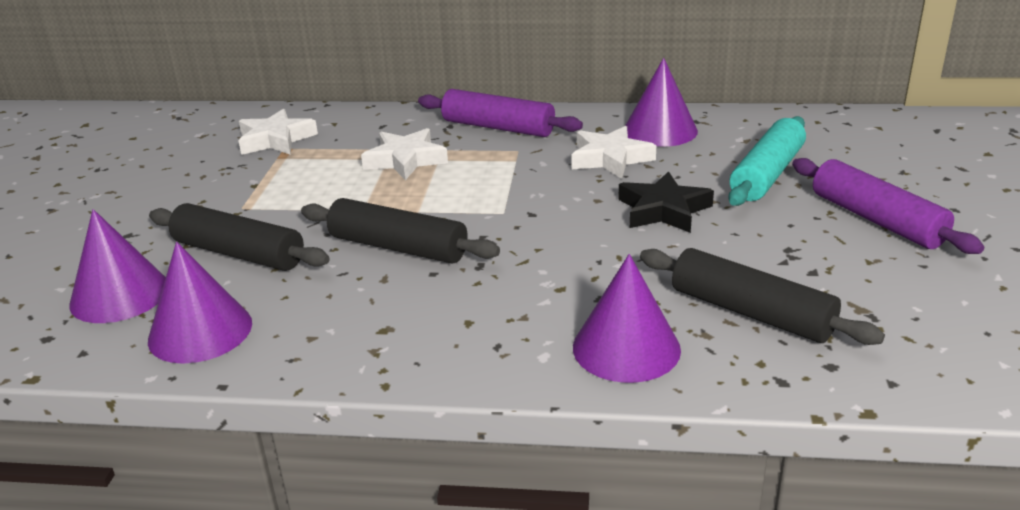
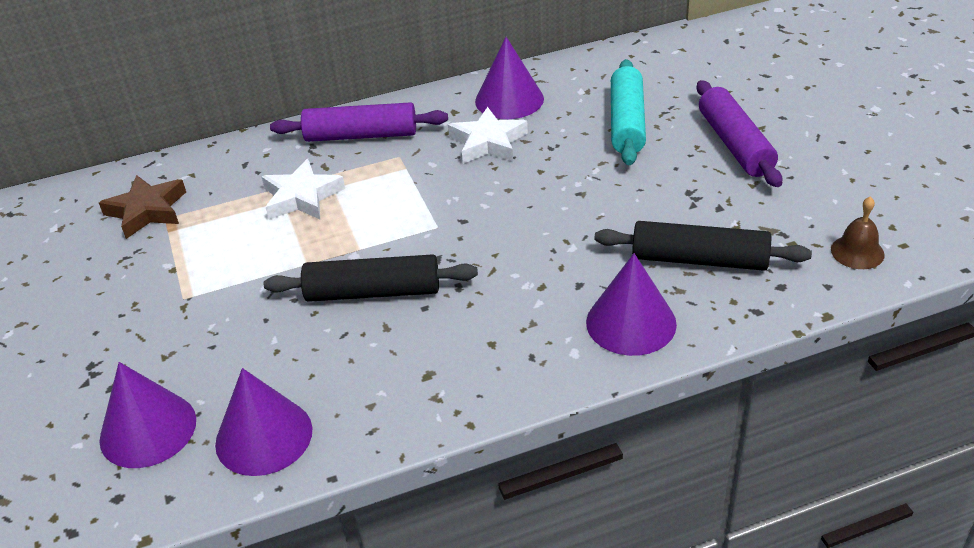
camera: 25 degrees left, 10 degrees up
(238, 253) = (227, 347): black rolling pin -> none
(275, 139) = (147, 211): white star -> brown star
(663, 210) = (569, 183): black star -> none
(876, 220) = (734, 144): purple rolling pin -> purple rolling pin turned 45 degrees clockwise
(957, 360) = (857, 252): none -> brown bell

